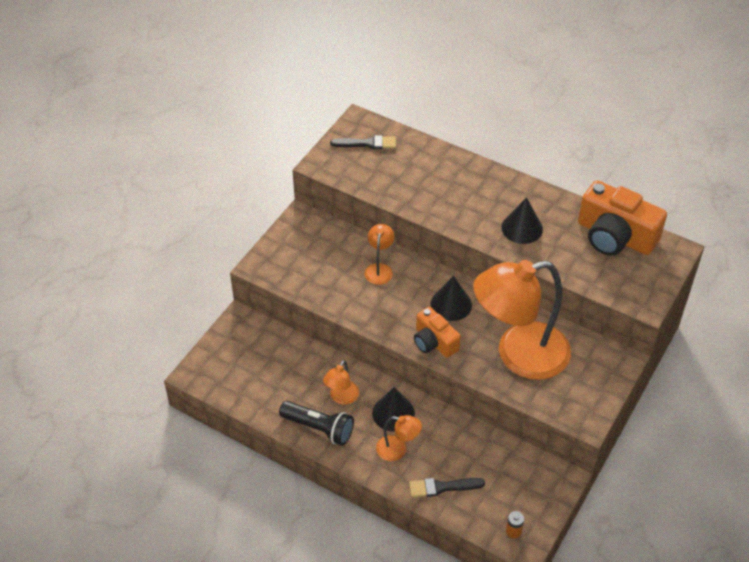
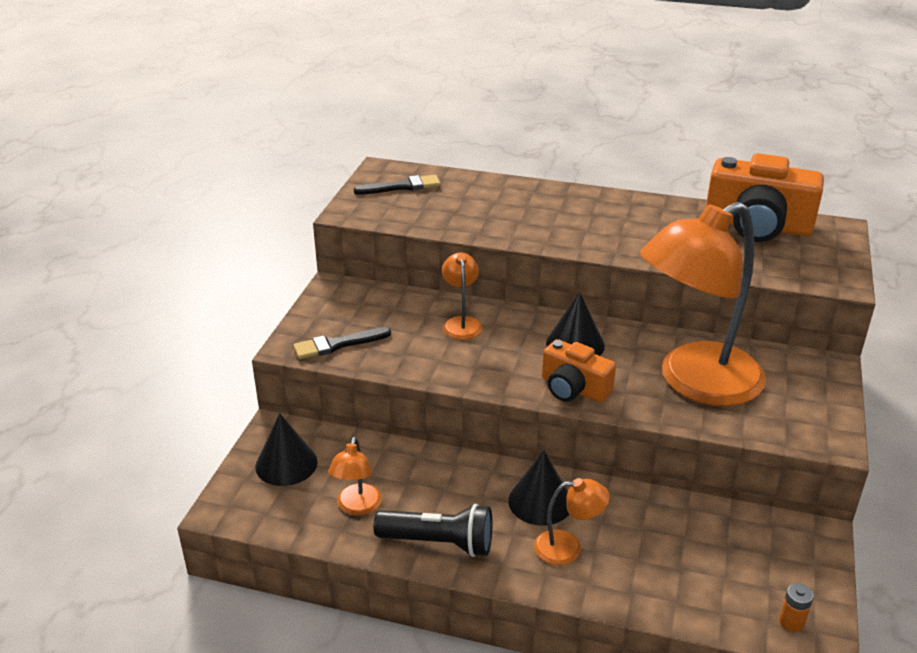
camera: 15 degrees left, 15 degrees down
(341, 398) = (457, 497): orange lamp -> orange lamp (357, 507)
(442, 487) = (657, 584): black brush -> black brush (337, 344)
(522, 228) = (639, 234): black cone -> black cone (286, 464)

